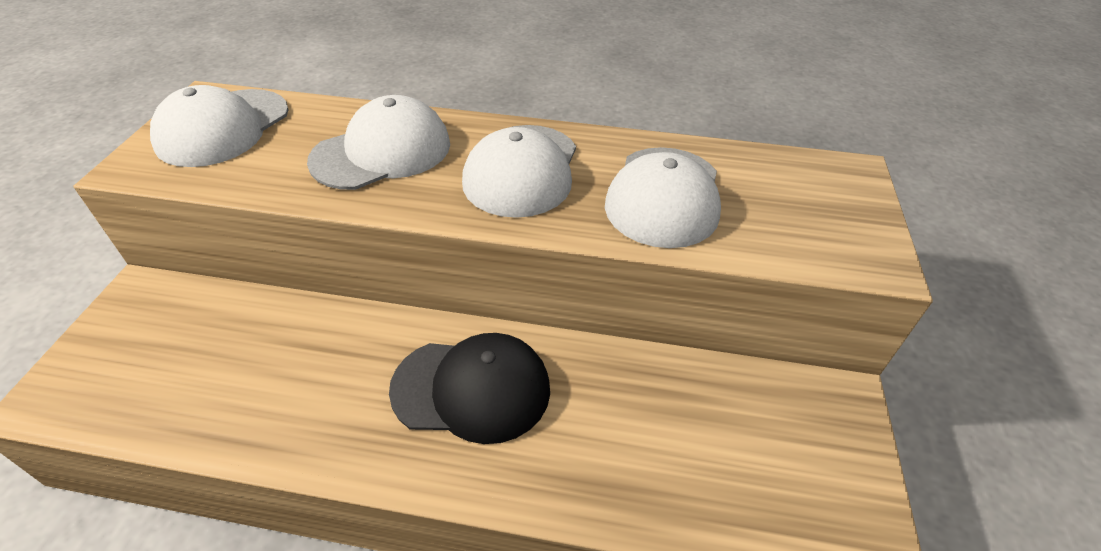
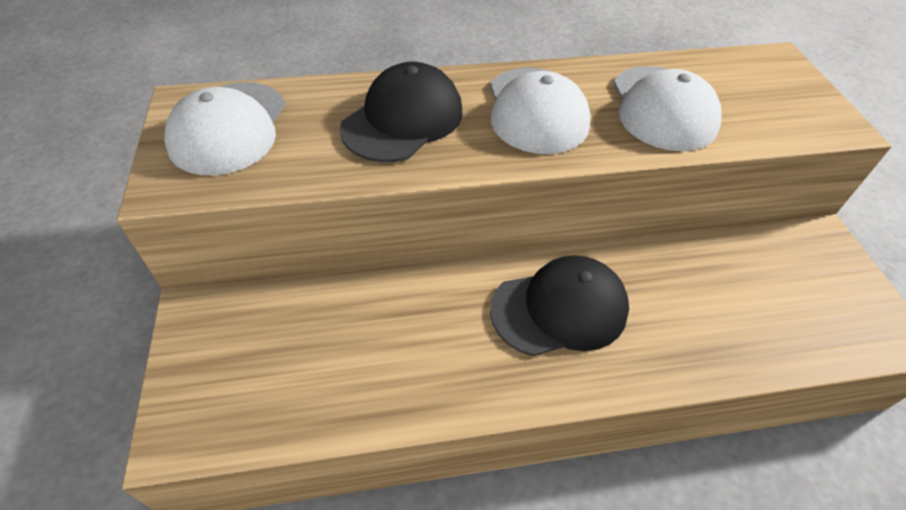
camera: 20 degrees left, 5 degrees up
(382, 152) = (403, 119): white cap -> black cap

